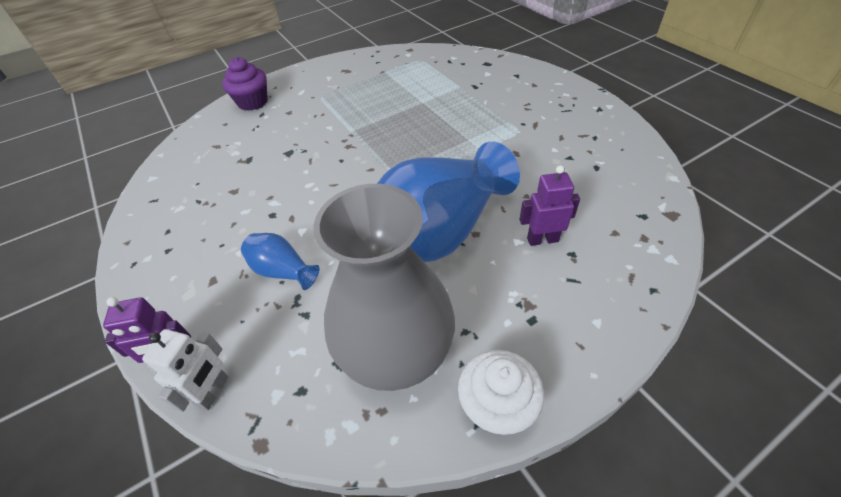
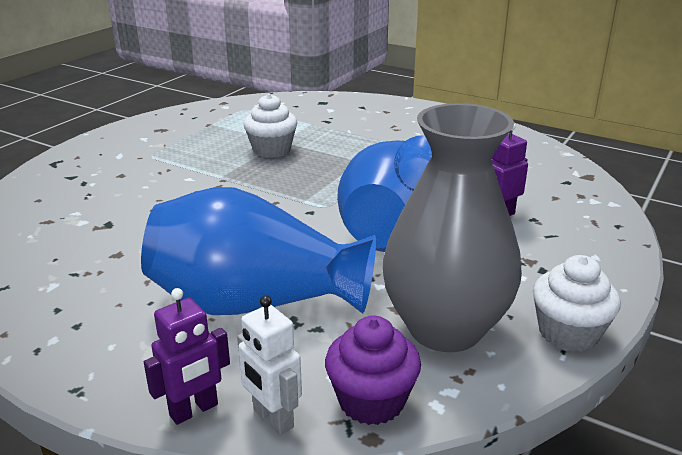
camera: 30 degrees left, 20 degrees down
(213, 391) = (272, 418): white robot -> white robot turned 150 degrees clockwise
(252, 102) = (59, 174): purple cupcake -> purple cupcake (371, 401)
(283, 271) = (254, 303): blue vase -> blue vase, size x2.29
(408, 110) = (272, 150): none -> white cupcake

